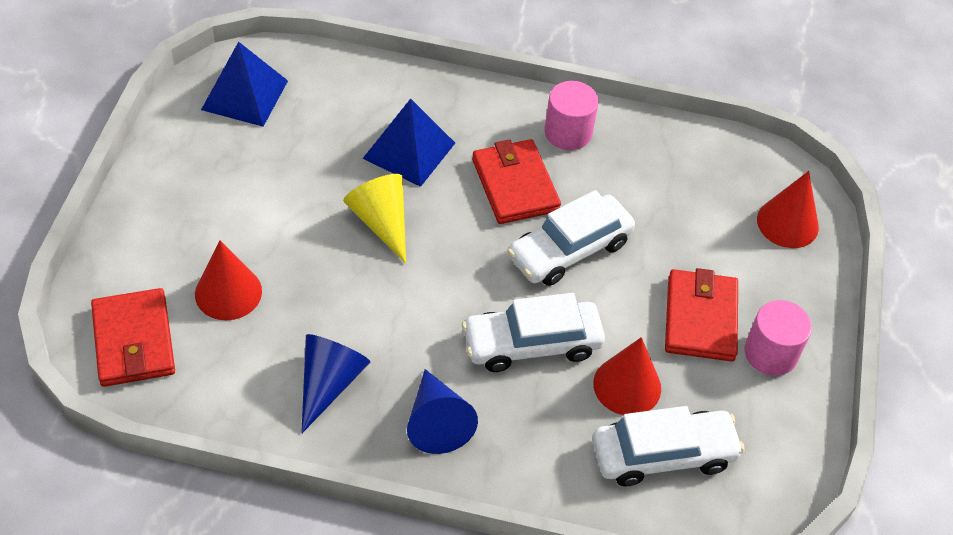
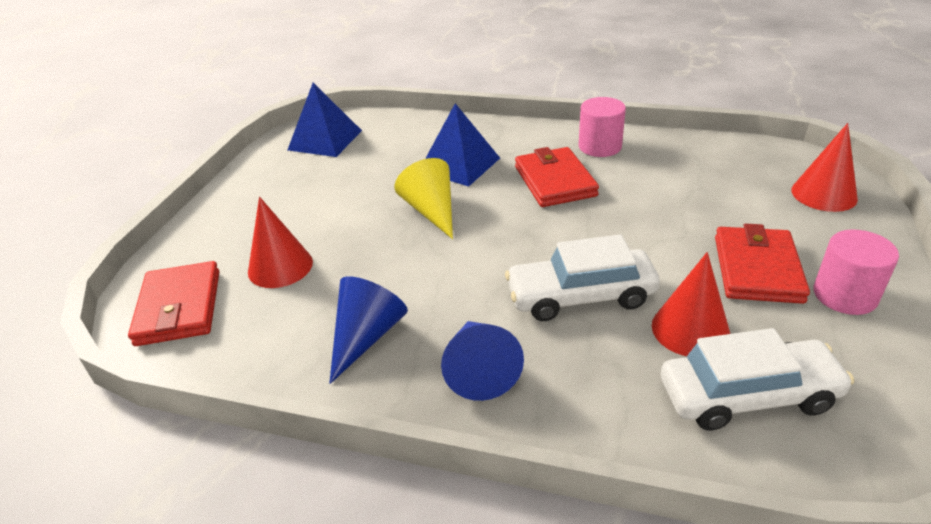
camera: 10 degrees right, 15 degrees down
(569, 250) = (611, 222): white car -> none

